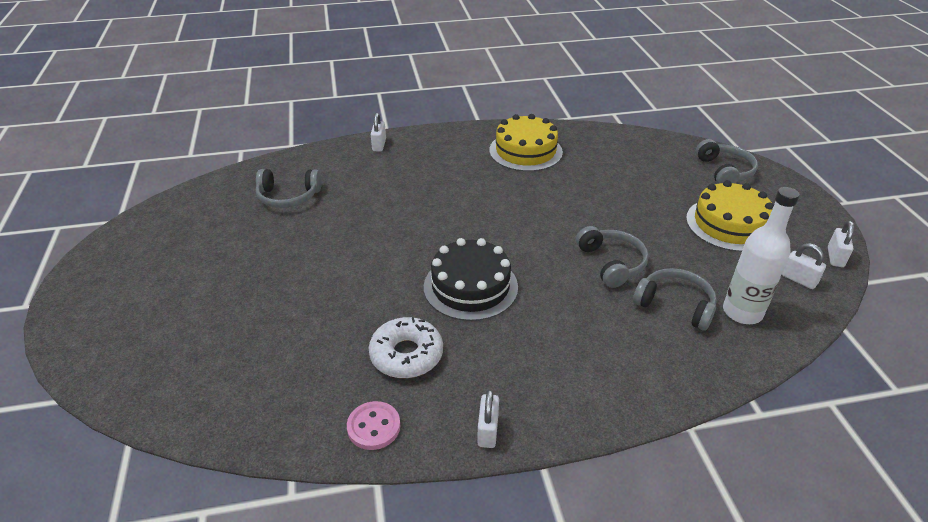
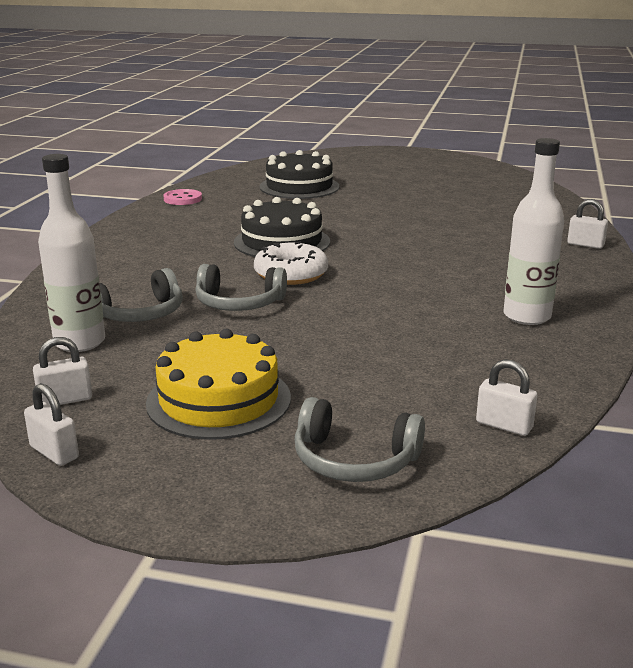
camera: 115 degrees right, 15 degrees down
(276, 338) = (299, 187): none -> black cake
(288, 197) = (492, 203): grey headphones -> none
(406, 355) = (232, 213): white donut -> white donut (291, 274)
(488, 431) = (131, 222): white padlock -> white padlock (504, 425)
(525, 151) = (527, 316): yellow cake -> white bottle

